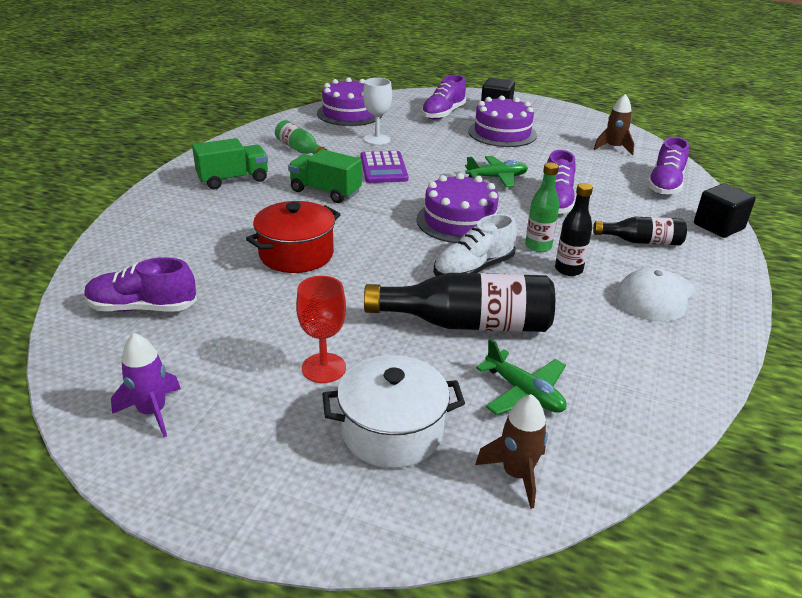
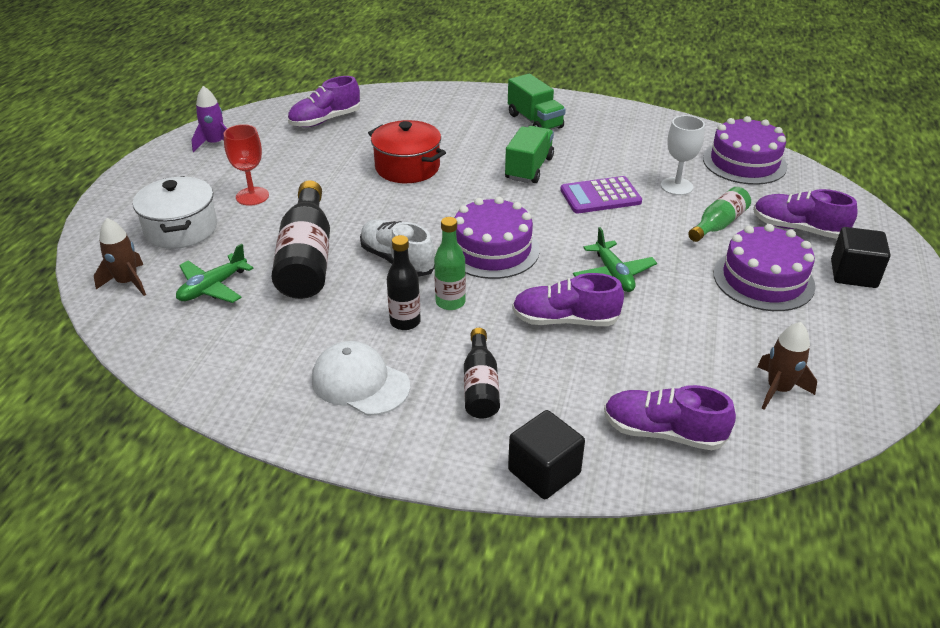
camera: 85 degrees right, 5 degrees up
(142, 308) = (325, 120): purple shoe -> purple shoe turned 120 degrees counterclockwise
(300, 150) = (619, 144): green bottle -> green bottle (718, 224)

